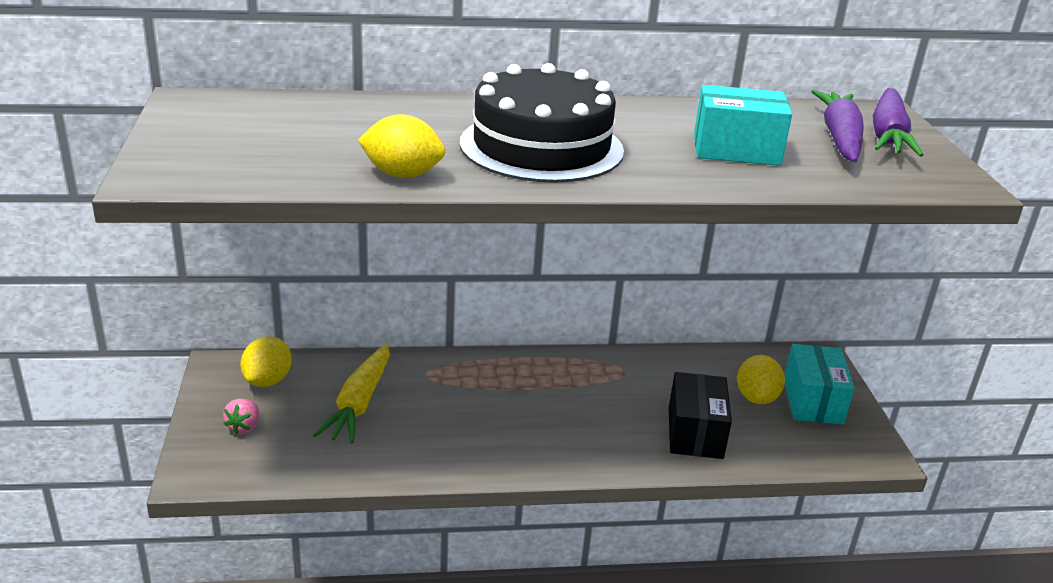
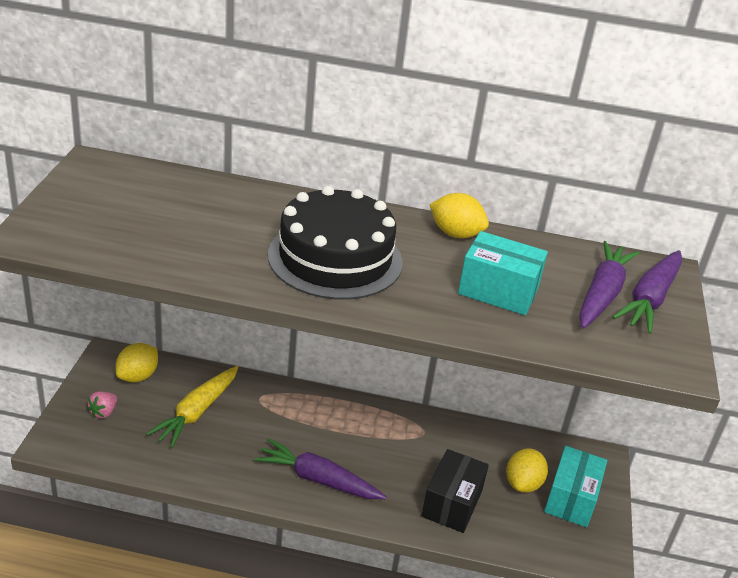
camera: 15 degrees right, 5 degrees up
(402, 174) = (208, 267): yellow lemon -> yellow lemon (455, 234)
(537, 442) = (318, 479): none -> purple carrot

